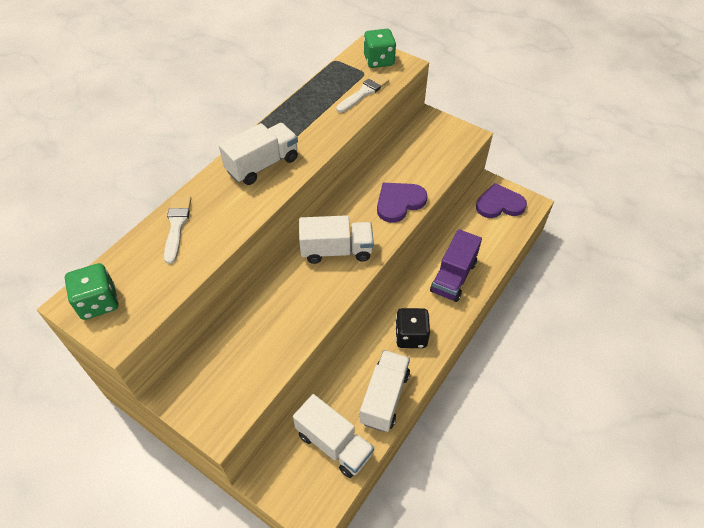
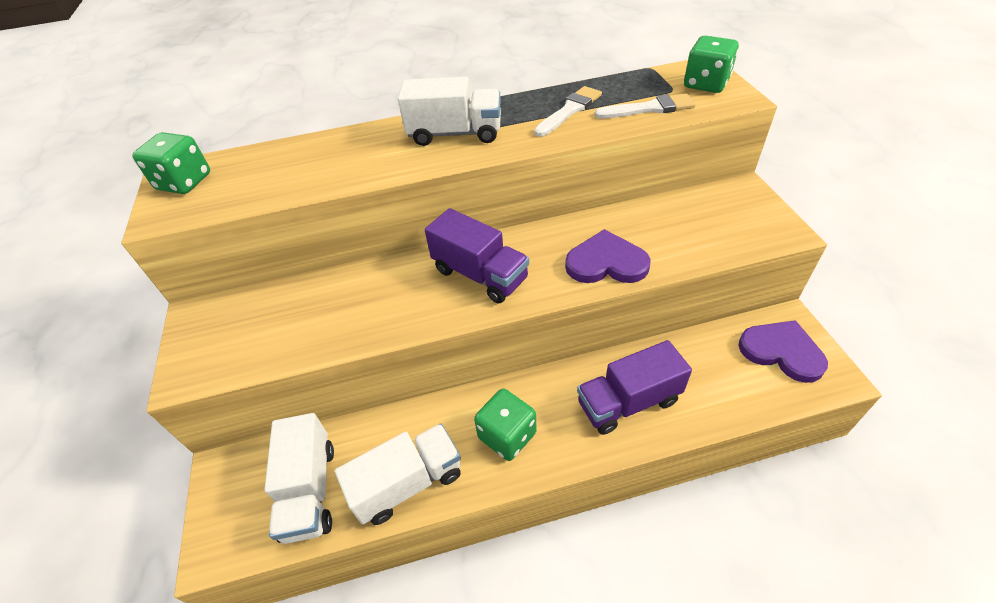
camera: 45 degrees right, 5 degrees down
(177, 225) = (317, 151): white brush -> white brush (569, 110)
(336, 250) = (480, 275): white truck -> purple truck
(411, 336) = (507, 435): black dice -> green dice

